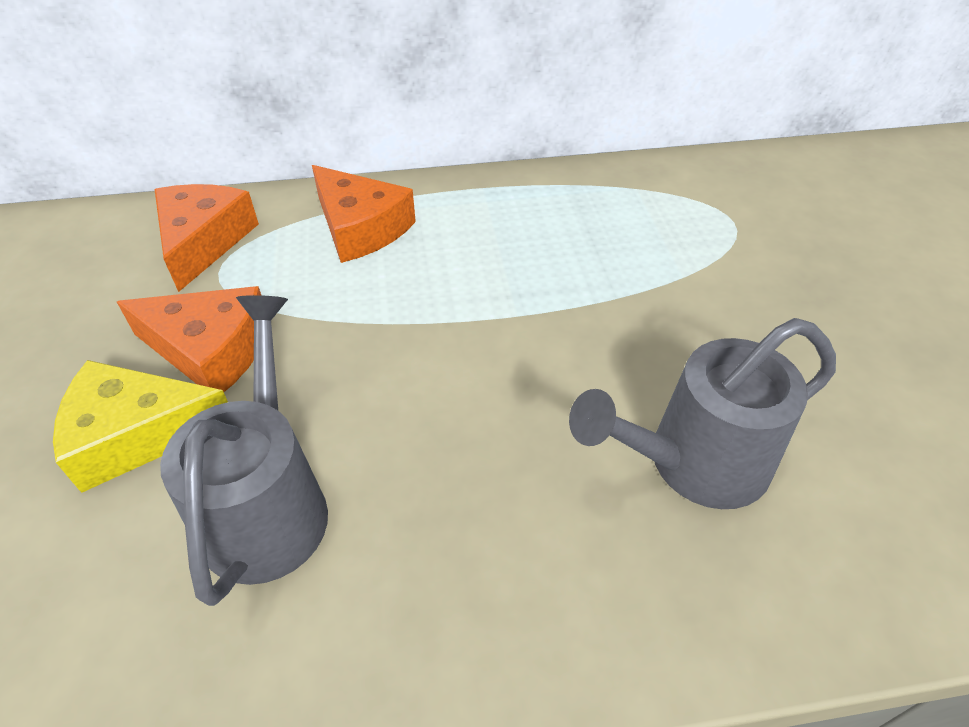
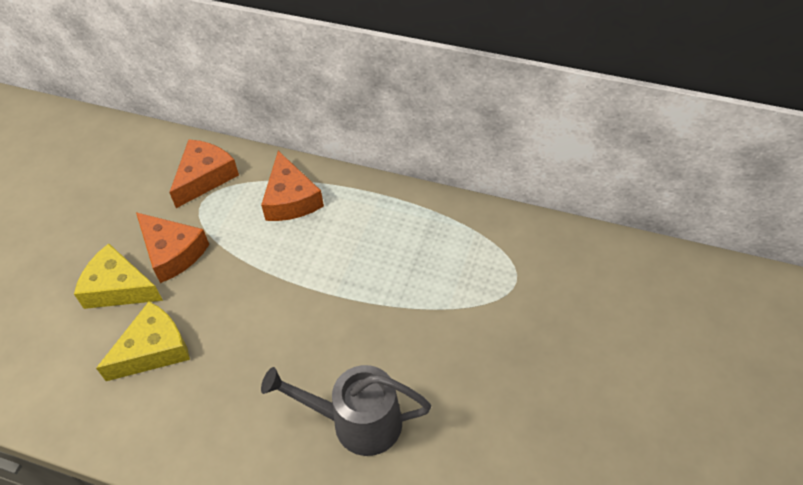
camera: 30 degrees right, 5 degrees up
(268, 503) = (153, 349): grey watering can -> yellow cheese

